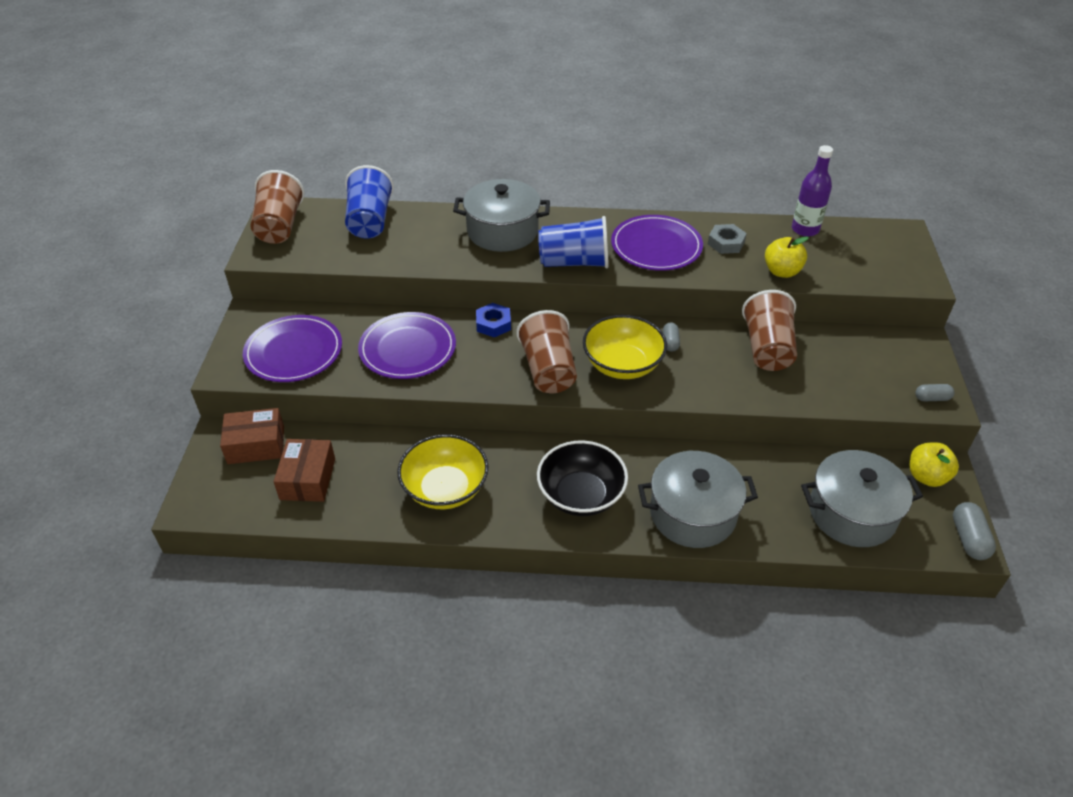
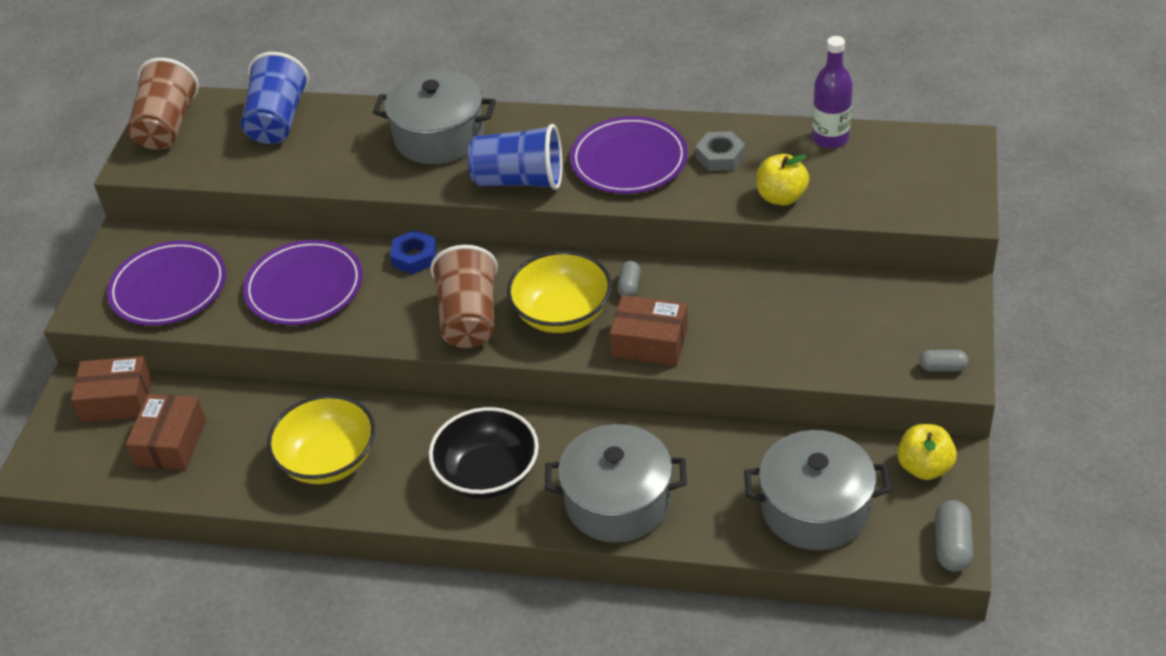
camera: 10 degrees right, 0 degrees up
(698, 385) = (649, 342): none -> brown box
(767, 348) = (750, 297): brown cup -> none

